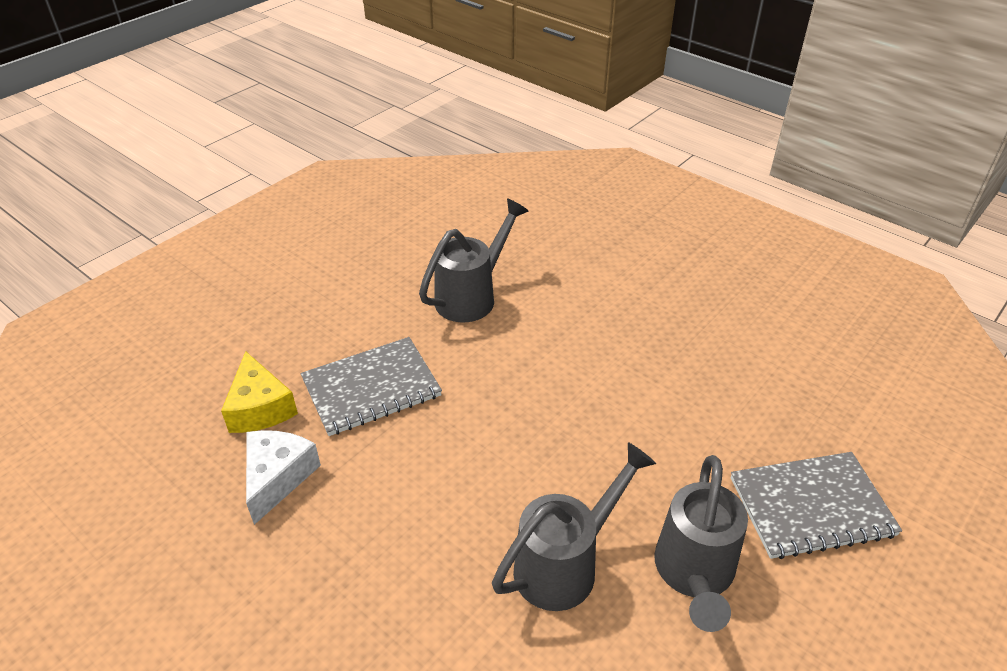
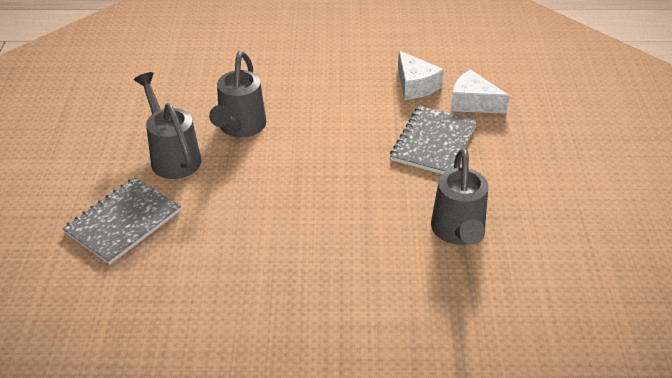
camera: 140 degrees right, 0 degrees up
(260, 408) = (473, 103): yellow cheese -> white cheese

